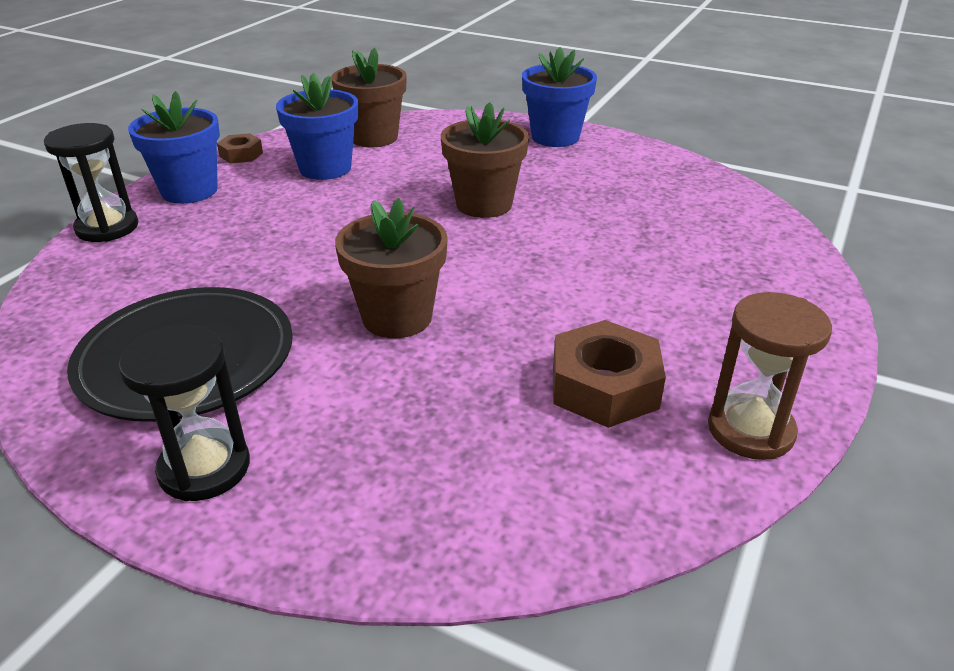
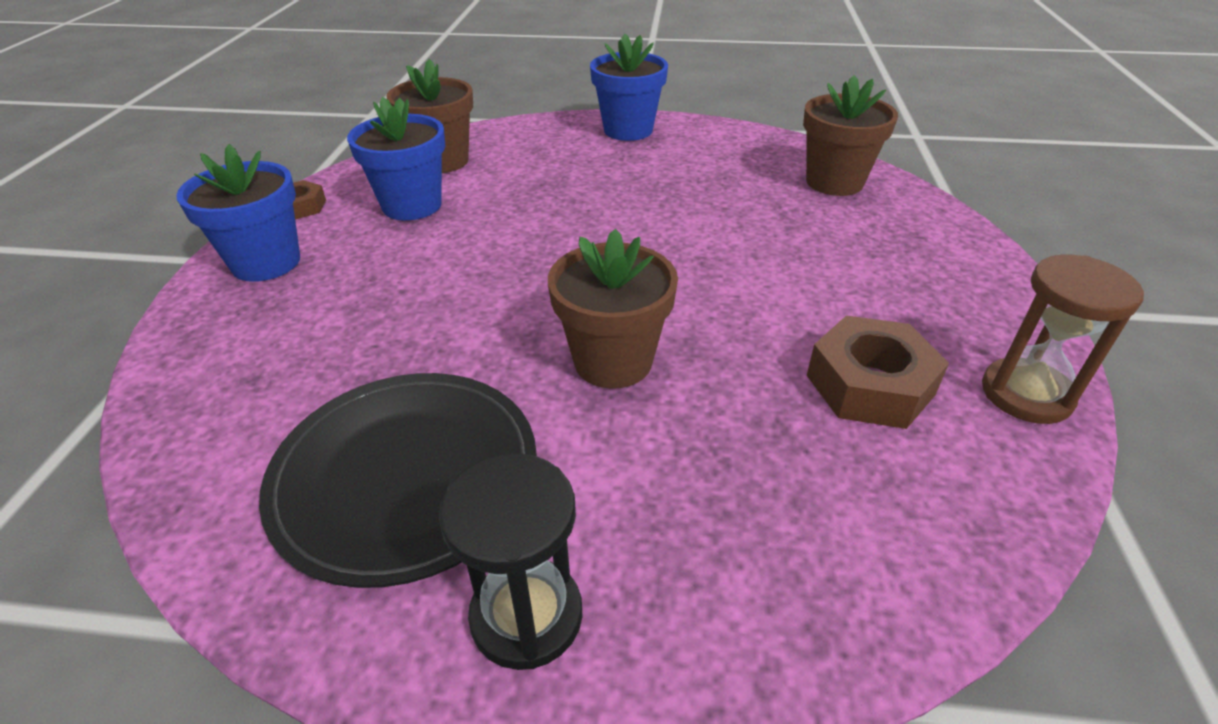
camera: 20 degrees left, 5 degrees up
(107, 228) = (188, 331): black hourglass -> none
(484, 204) = (610, 214): brown flower pot -> brown flower pot (834, 182)

